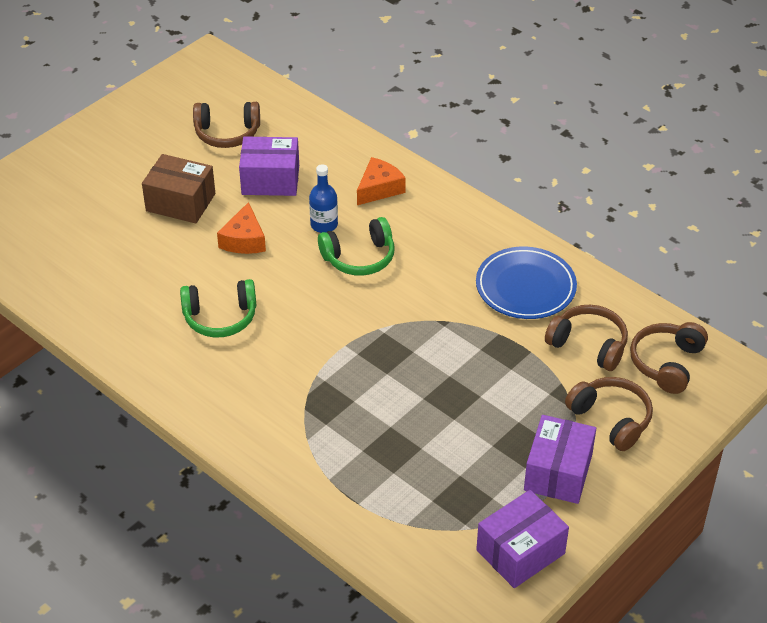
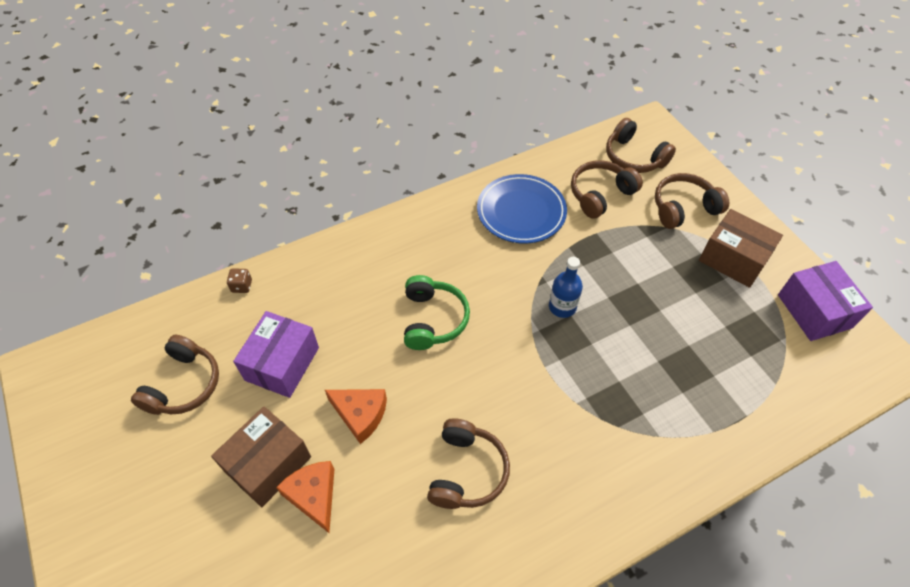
camera: 70 degrees left, 10 degrees up
(220, 317) = (467, 471): green headphones -> brown headphones
(324, 225) = (374, 335): blue bottle -> blue bottle (562, 307)
(334, 130) = (242, 286): none -> brown dice
(379, 188) = (347, 275): orange cheese -> orange cheese (314, 496)
(558, 472) = (733, 259): purple box -> brown box

